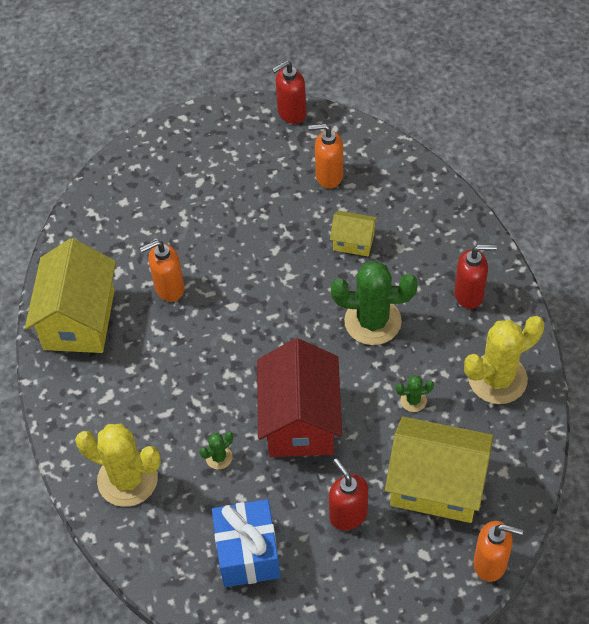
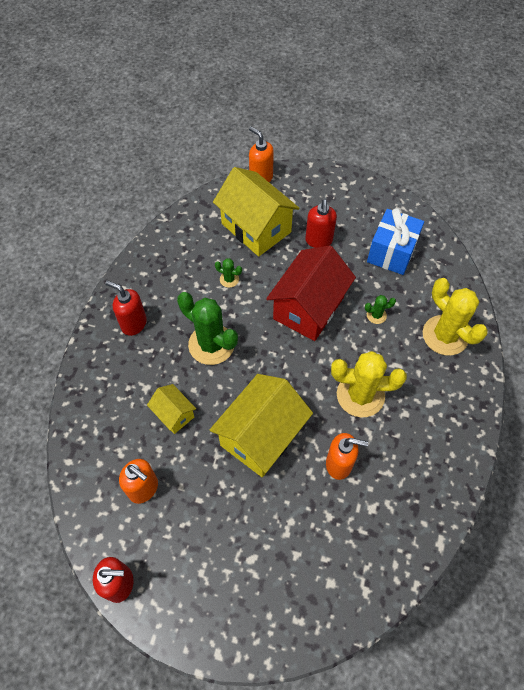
camera: 150 degrees left, 5 degrees up
(79, 319) = (425, 481): yellow house -> yellow house (261, 436)
(497, 379) = (168, 262): yellow cactus -> yellow cactus (360, 395)

